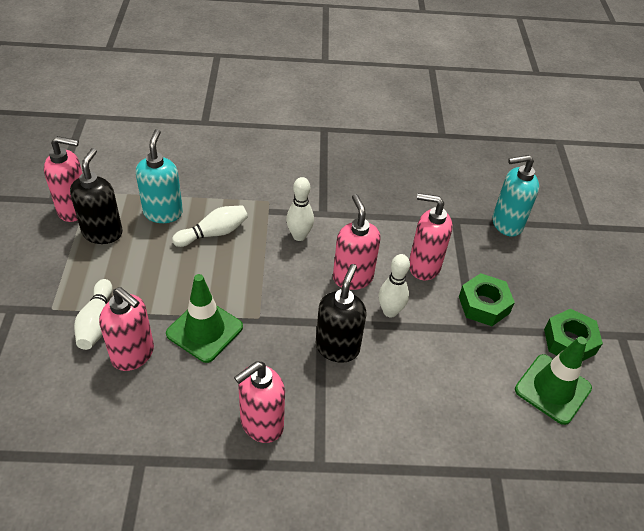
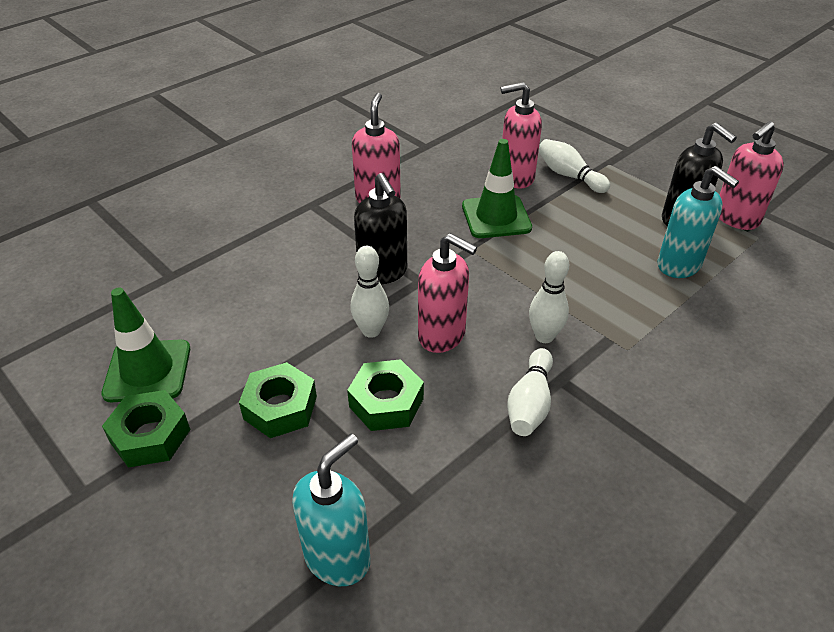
camera: 140 degrees right, 5 degrees down
(213, 233) = (612, 281): white bowling pin -> white bowling pin (530, 403)
(423, 266) = (386, 402): pink soap dispenser -> green nut

